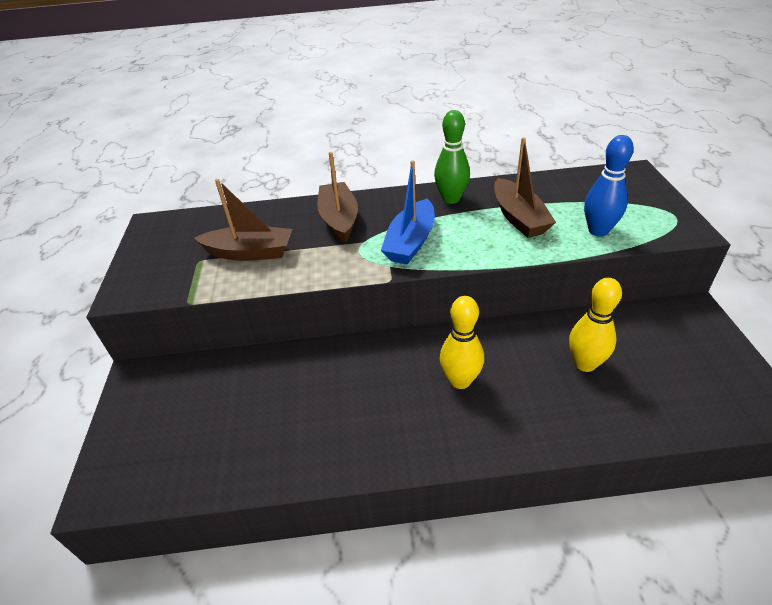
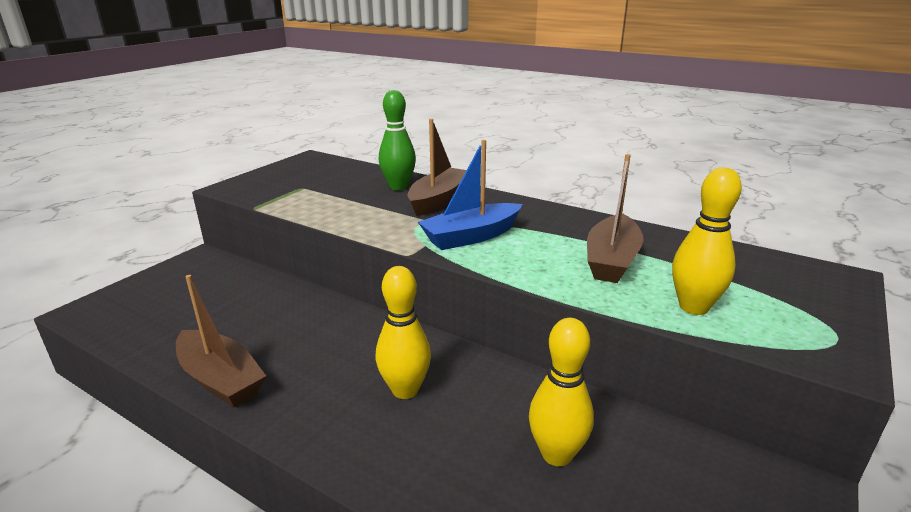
camera: 35 degrees right, 15 degrees down
(250, 252) = (339, 195): brown boat -> brown boat (220, 379)
(451, 199) = (563, 221): green bowling pin -> green bowling pin (398, 187)
(598, 231) = (693, 307): blue bowling pin -> yellow bowling pin

